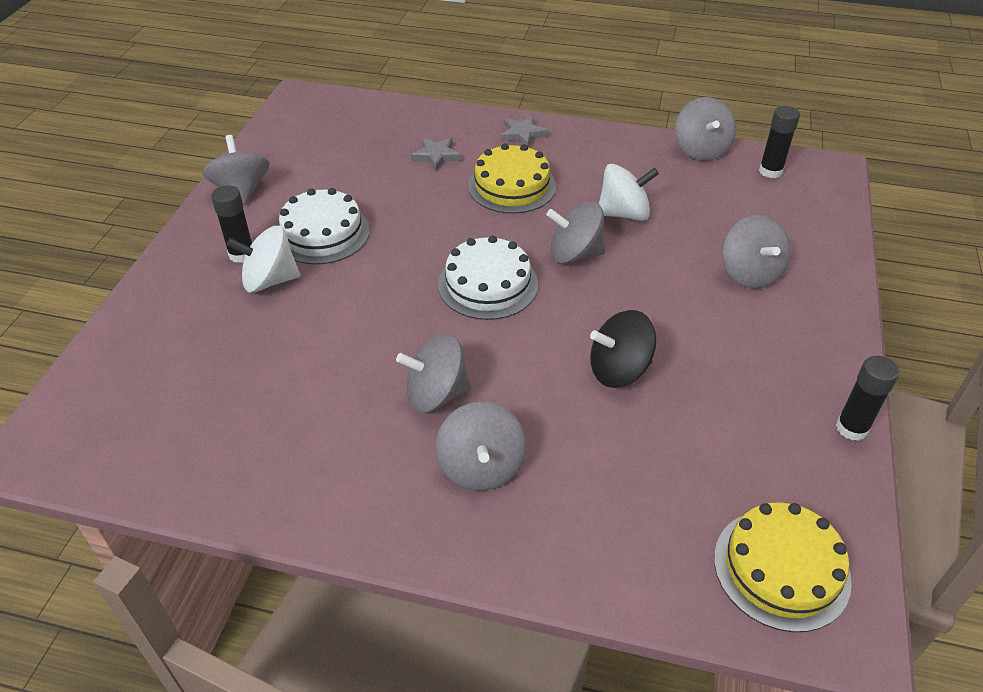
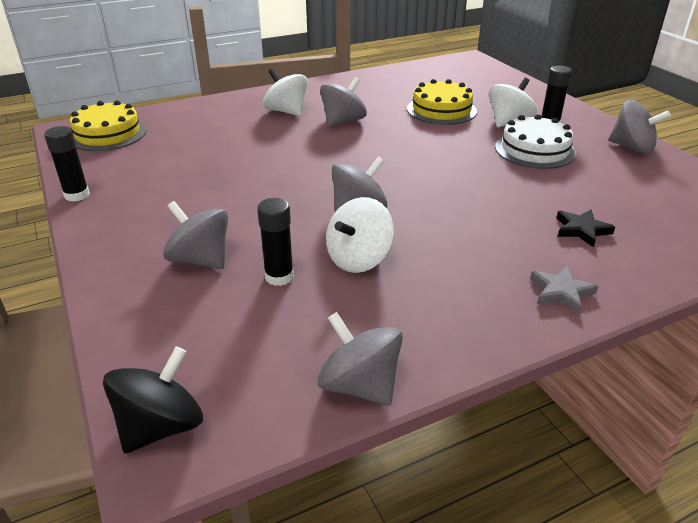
camera: 140 degrees right, 10 degrees down
(436, 156) = (581, 230): grey star -> black star
(481, 467) = (286, 111): grey spinning top -> white spinning top
(488, 284) = (390, 169): white cake -> none
(512, 186) = (481, 236): yellow cake -> yellow cake (441, 110)
(619, 370) = (254, 165): black spinning top -> black spinning top (161, 426)
(770, 171) = (246, 399): black glue stick -> black glue stick (279, 277)

